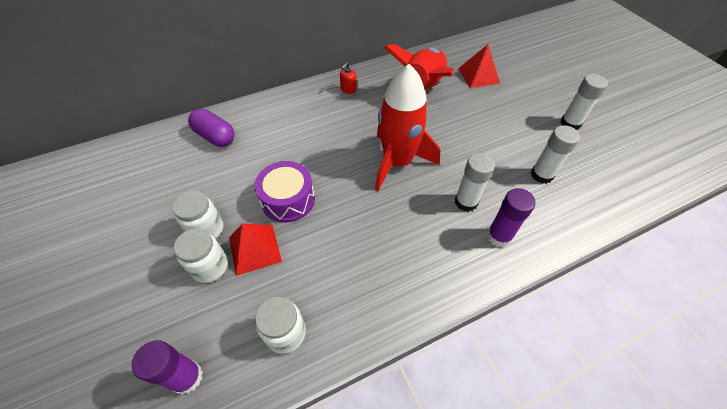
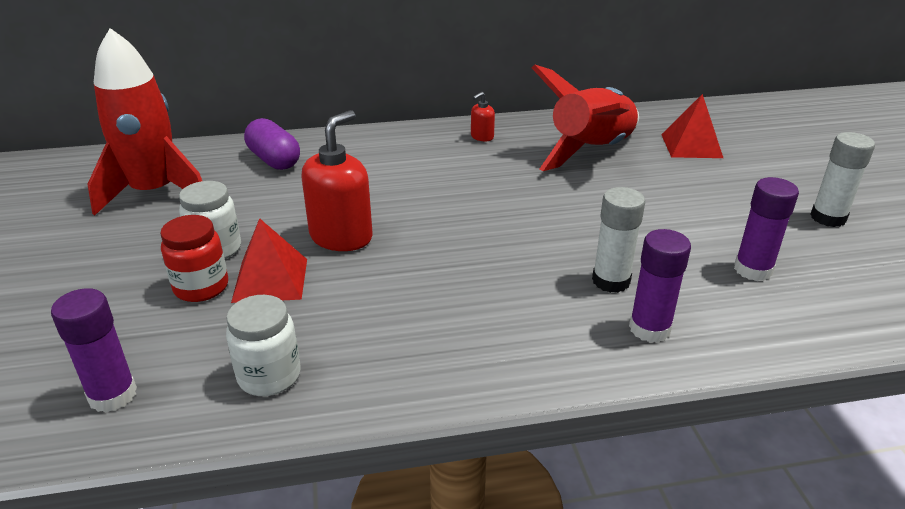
camera: 15 degrees right, 20 degrees down
(210, 267) = (201, 287): white jar -> red jar
(288, 200) = (341, 237): purple drum -> red soap dispenser
(397, 162) = (521, 221): red rocket -> red rocket (154, 192)
(541, 175) = (753, 270): white glue stick -> purple glue stick

